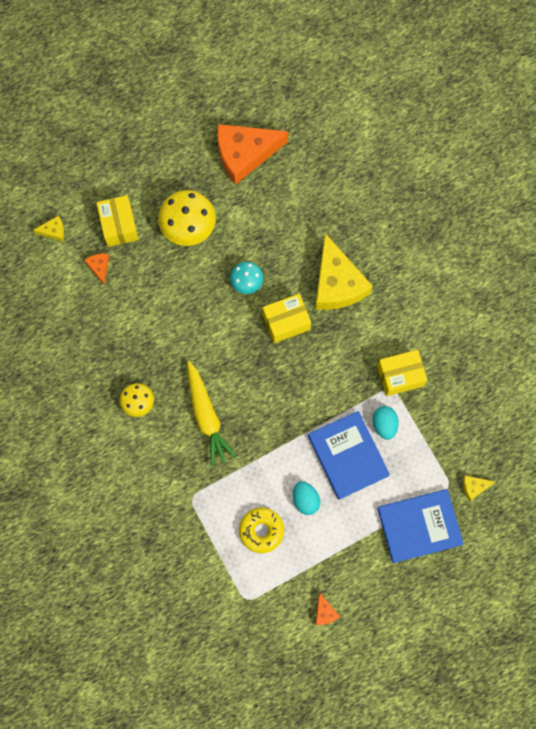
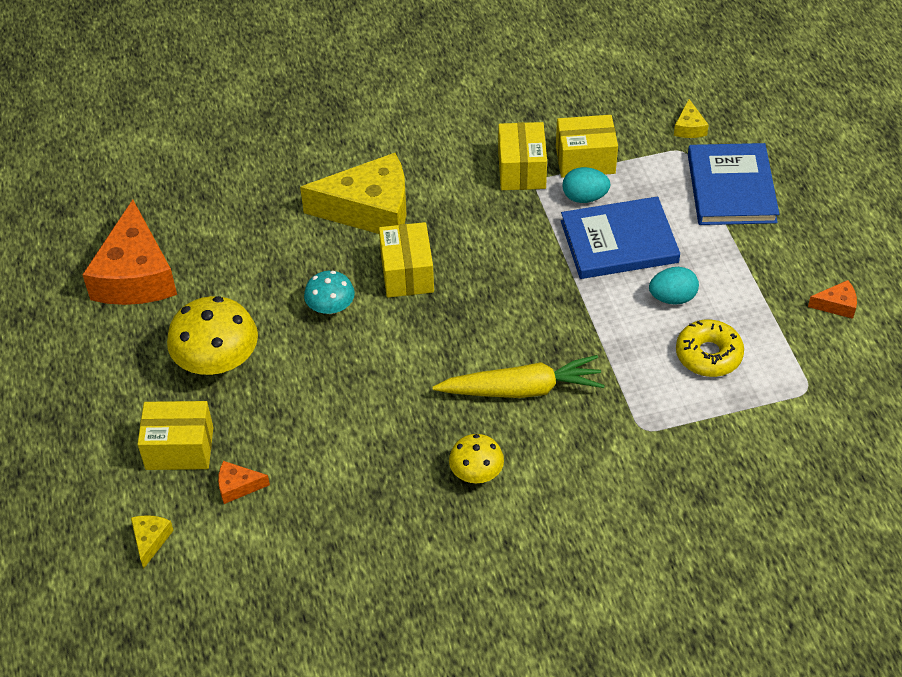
camera: 75 degrees left, 25 degrees down
(421, 418) = (585, 160): none -> yellow box

